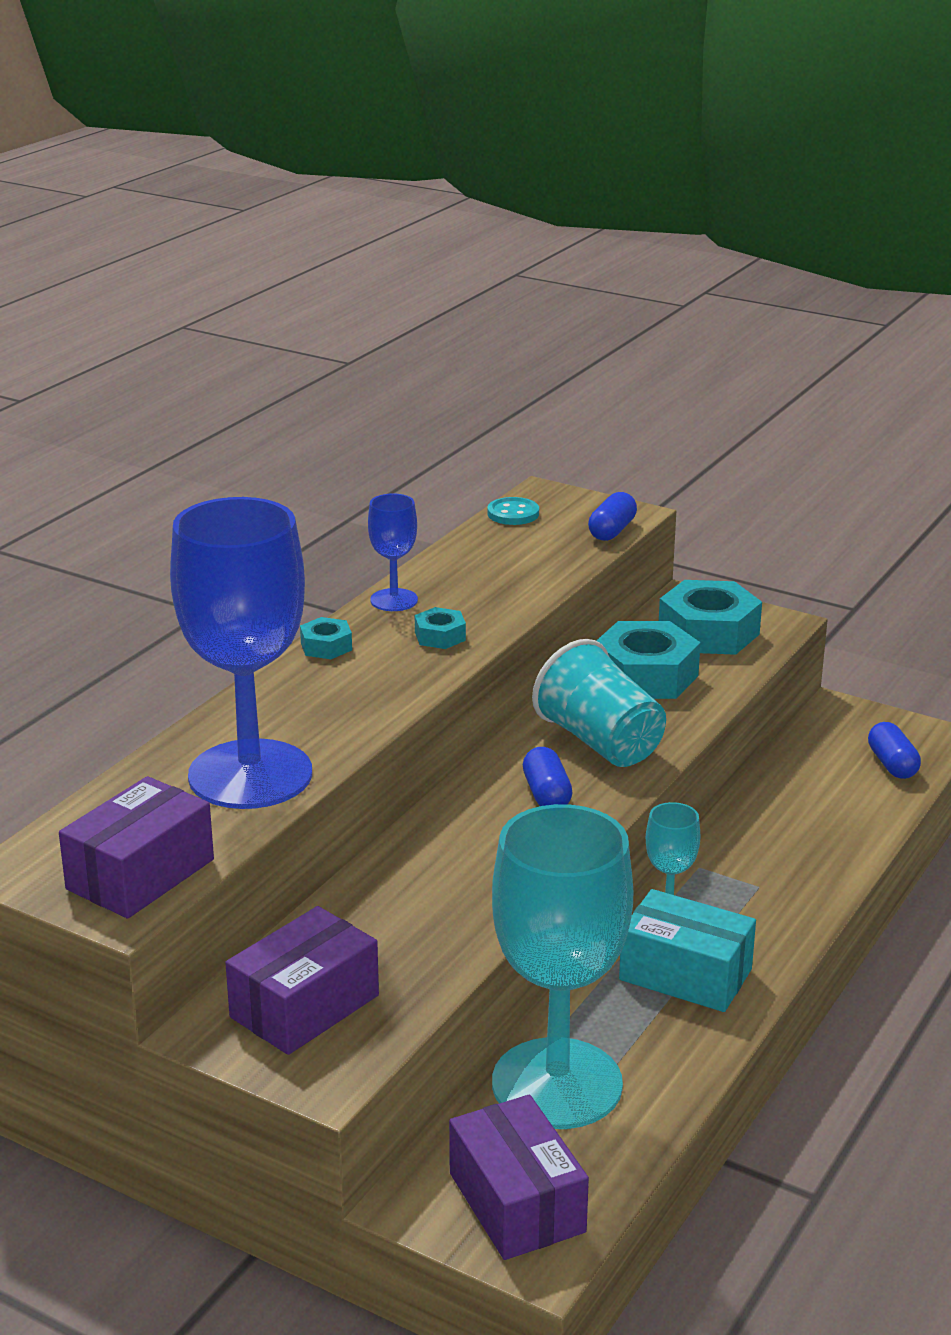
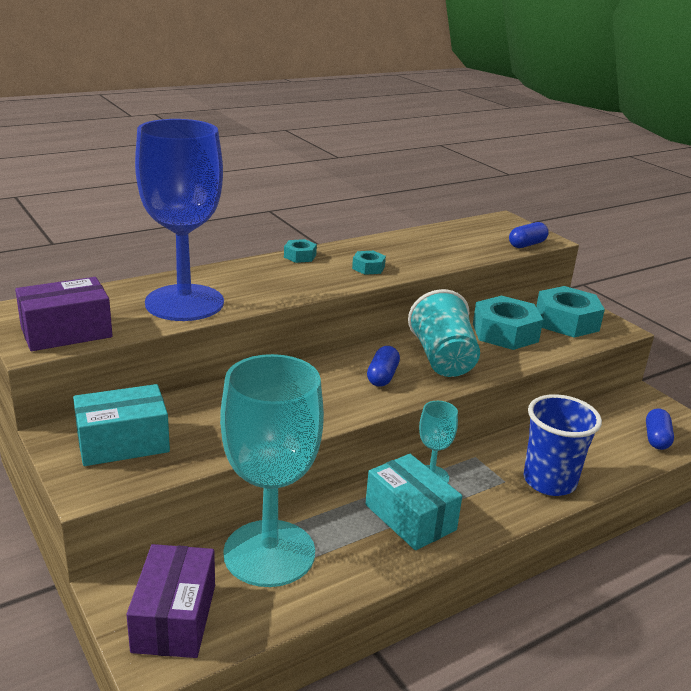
camera: 25 degrees right, 0 degrees up
(304, 1006) = (123, 443): purple box -> turquoise box
(394, 600) = (362, 245): blue goblet -> none
(513, 514) = (476, 223): turquoise button -> none
(810, 867) = (549, 481): none -> blue cup

